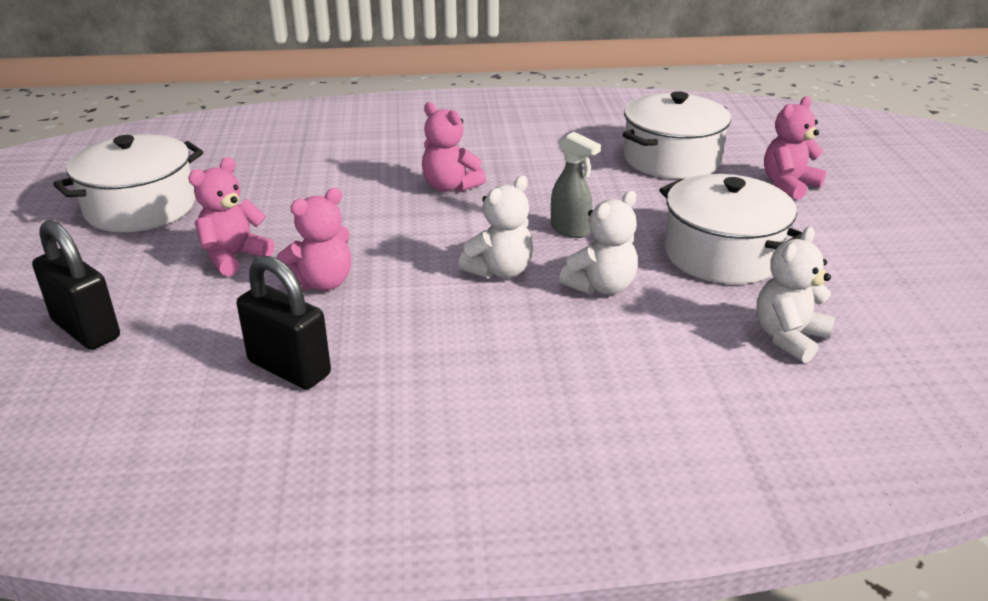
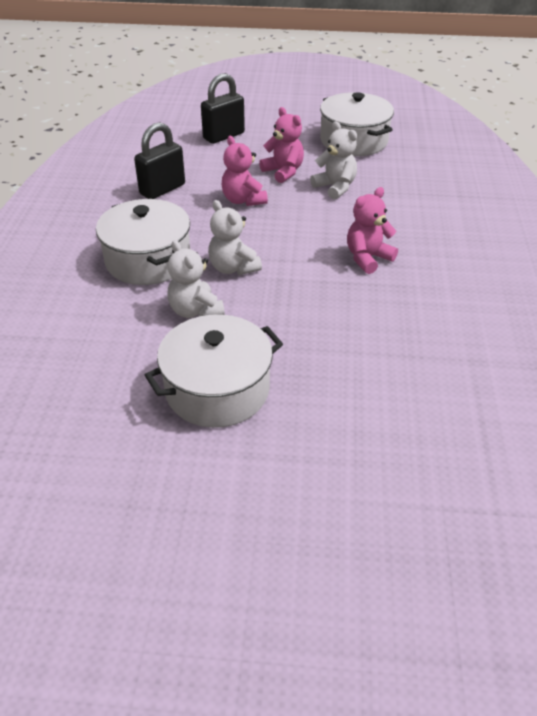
camera: 100 degrees right, 10 degrees up
(570, 230) = (281, 310): grey spray bottle -> none
(671, 159) = (414, 406): white pot -> white pot (148, 260)
(788, 185) = (341, 488): pink teddy bear -> none
(788, 337) = (90, 392): white teddy bear -> white teddy bear (335, 187)

